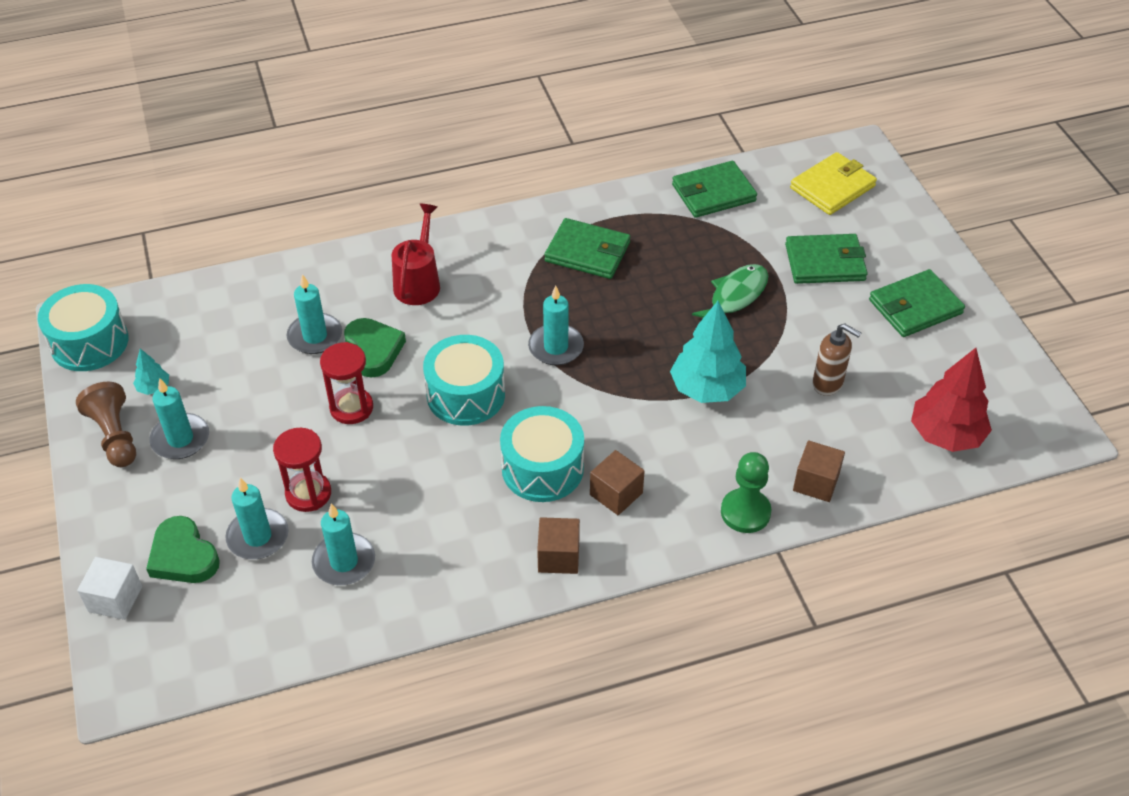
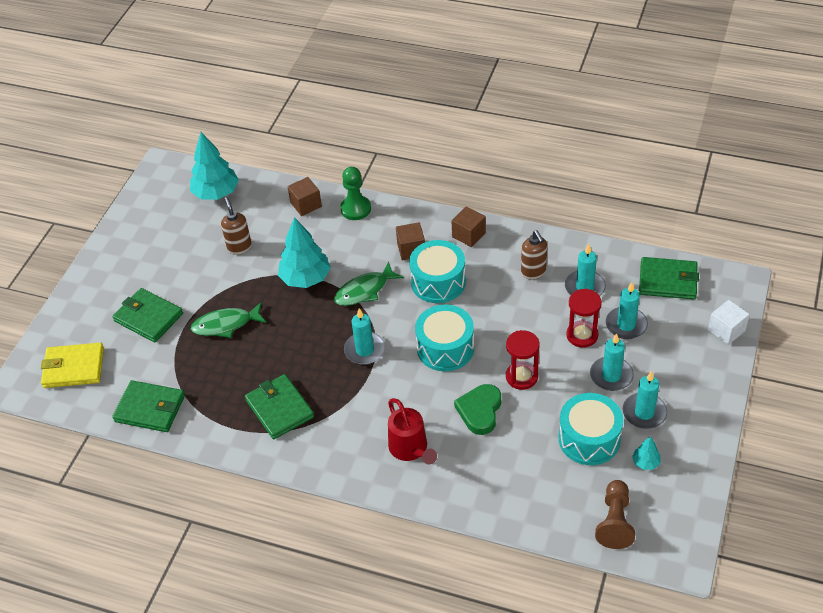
camera: 140 degrees left, 0 degrees up
(89, 342) = (678, 530): turquoise drum -> turquoise drum (589, 439)
(115, 436) = (688, 438): brown pawn -> brown pawn (615, 522)
(183, 556) = (676, 335): green heart -> none
(315, 336) = (512, 444): turquoise candle -> turquoise candle (611, 375)
(418, 282) = (411, 449): red watering can -> red watering can turned 75 degrees counterclockwise
(428, 547) = (533, 272): none -> brown soap dispenser
(622, 411) = (364, 290): none -> green fish
(915, 307) = (138, 263): green wallet -> green wallet (667, 281)
(945, 435) = (216, 193): red tree -> turquoise tree

